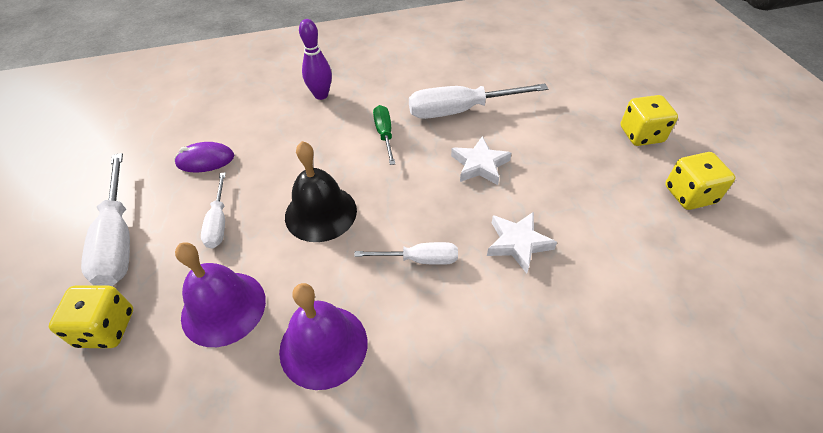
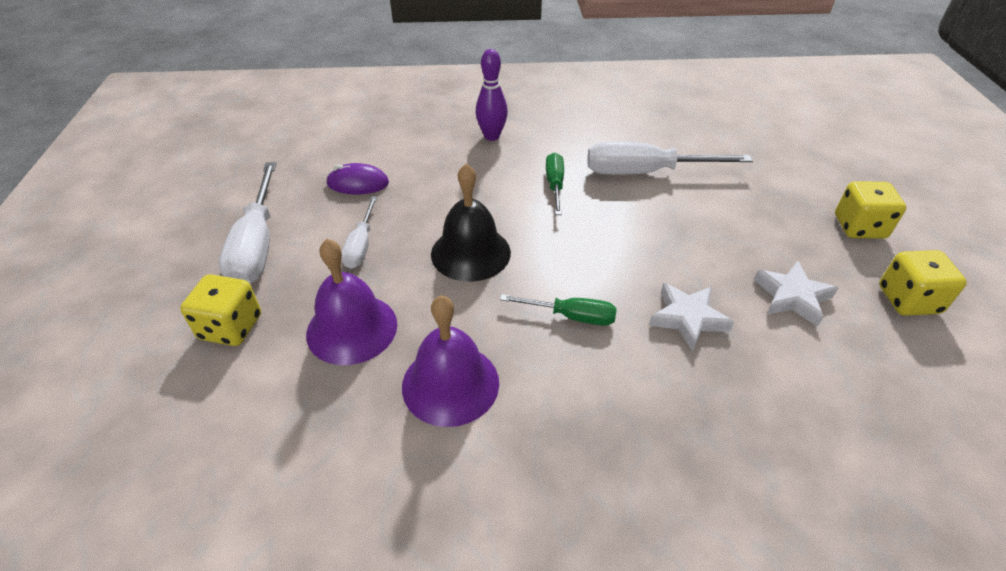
camera: 10 degrees right, 5 degrees down
(419, 259) = (571, 316): white screwdriver -> green screwdriver
(480, 165) = (658, 231): white star -> white star (792, 297)

